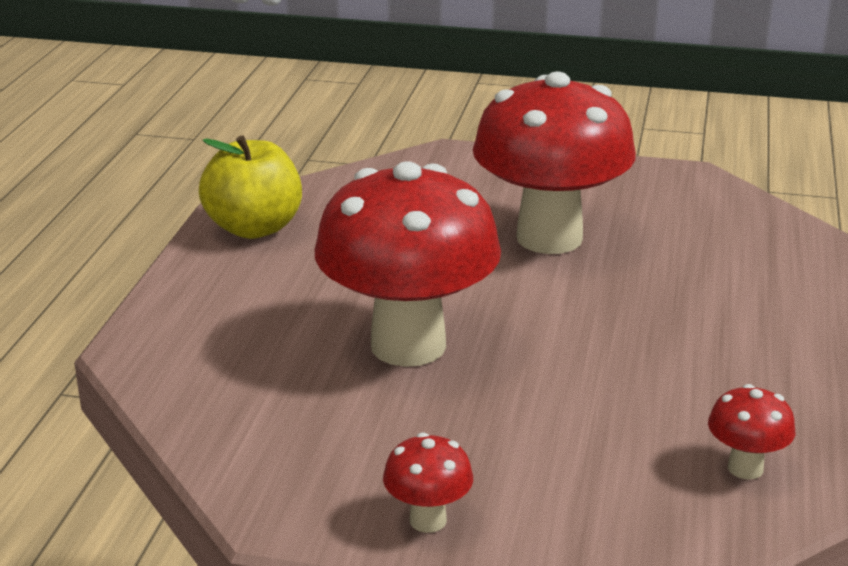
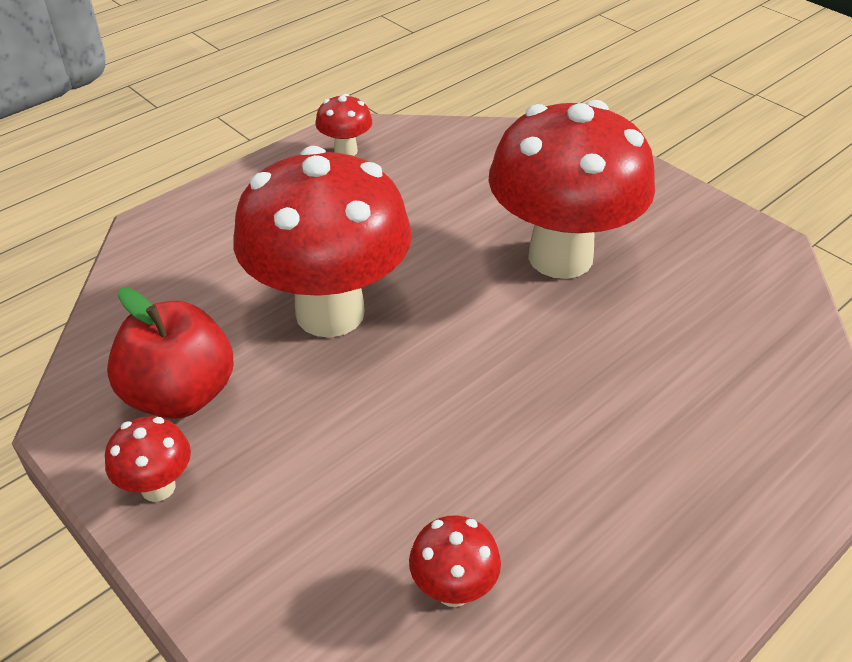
camera: 35 degrees right, 15 degrees up
(254, 228) = (345, 151): yellow apple -> red mushroom
(354, 454) = (180, 395): none -> red apple

